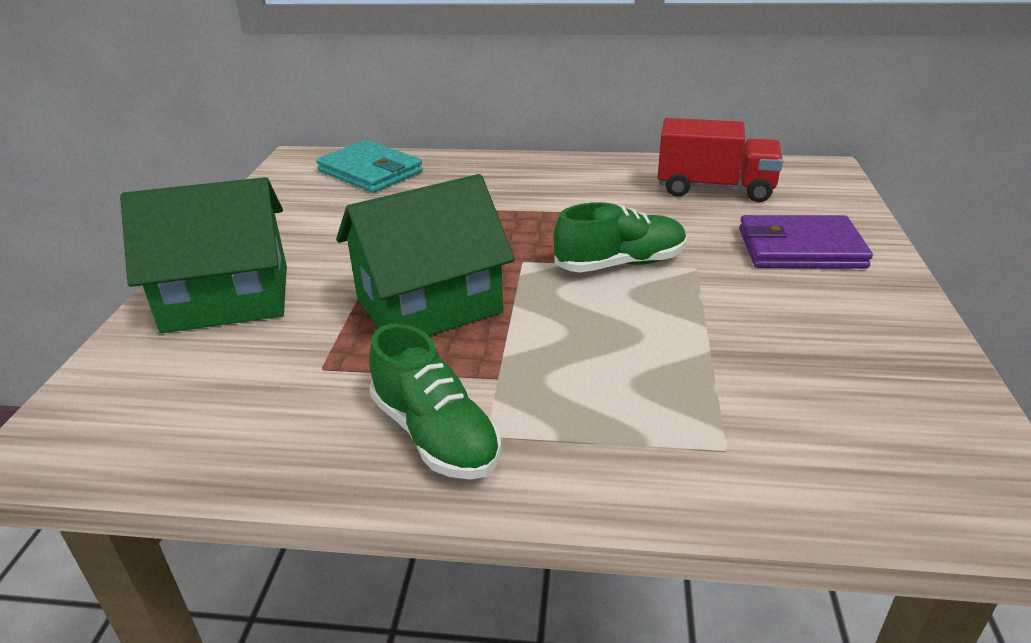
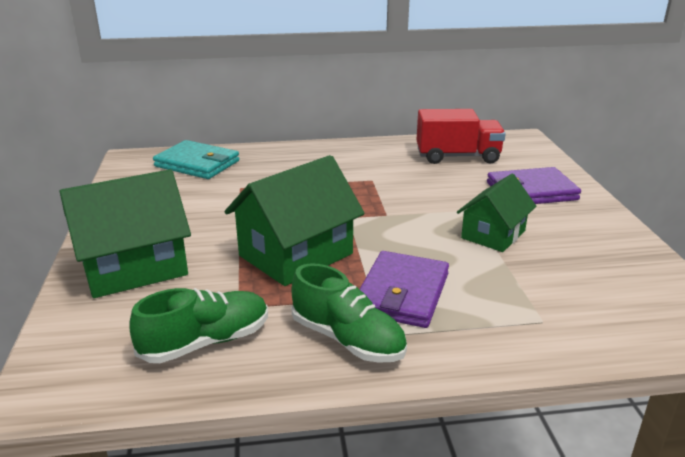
camera: 15 degrees left, 5 degrees down
(541, 378) = (402, 293): none -> purple wallet
(620, 264) = (418, 212): green shoe -> green shoe (206, 342)
(713, 307) = (493, 234): none -> green house

